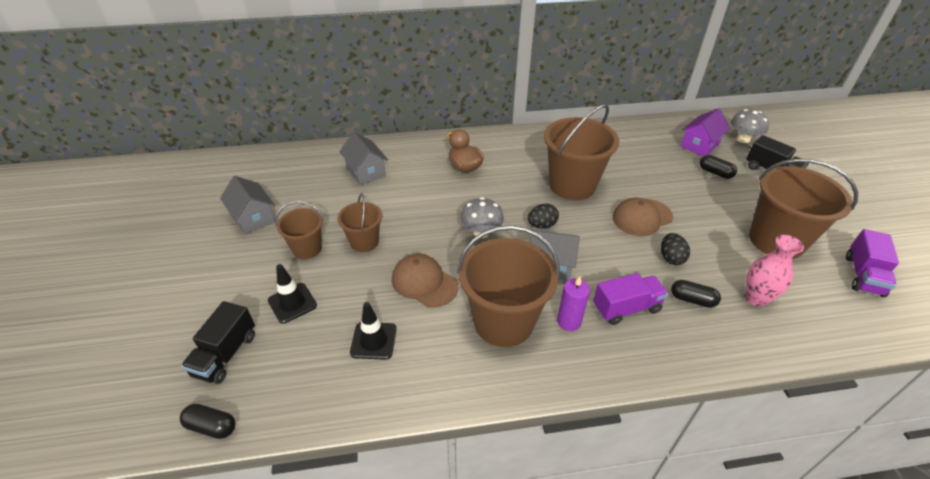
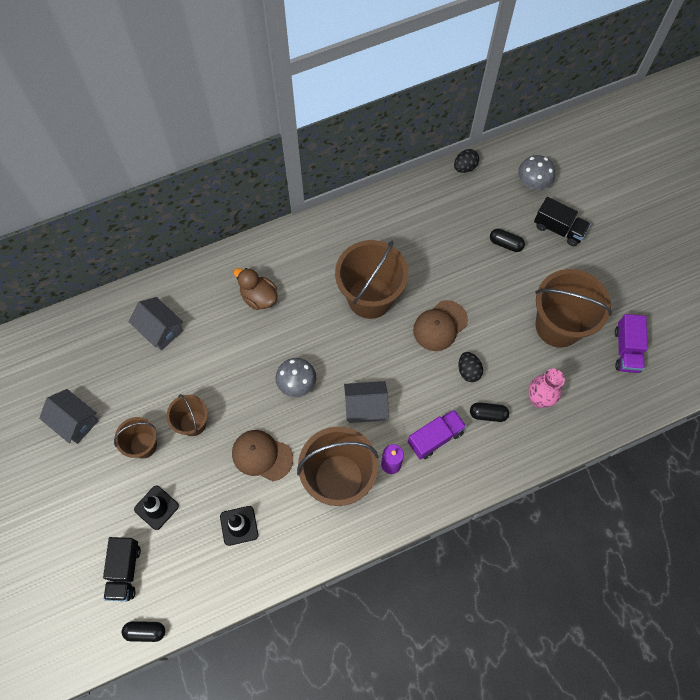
camera: 15 degrees left, 25 degrees up
(541, 225) = (350, 360): black egg -> black egg (465, 167)
(699, 145) = (490, 203): purple house -> none

